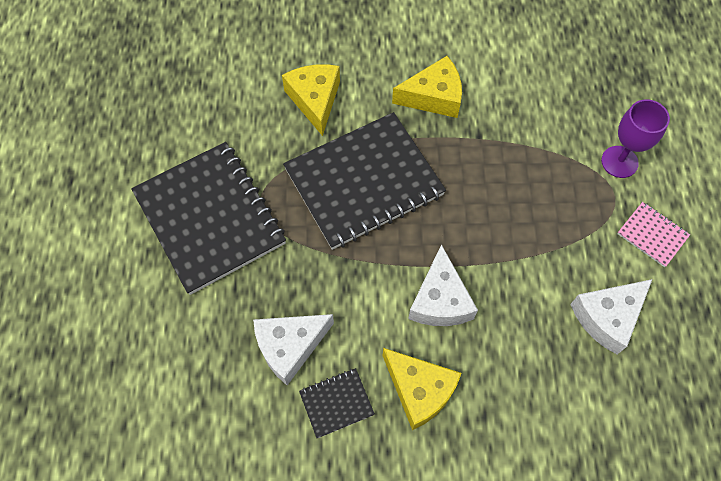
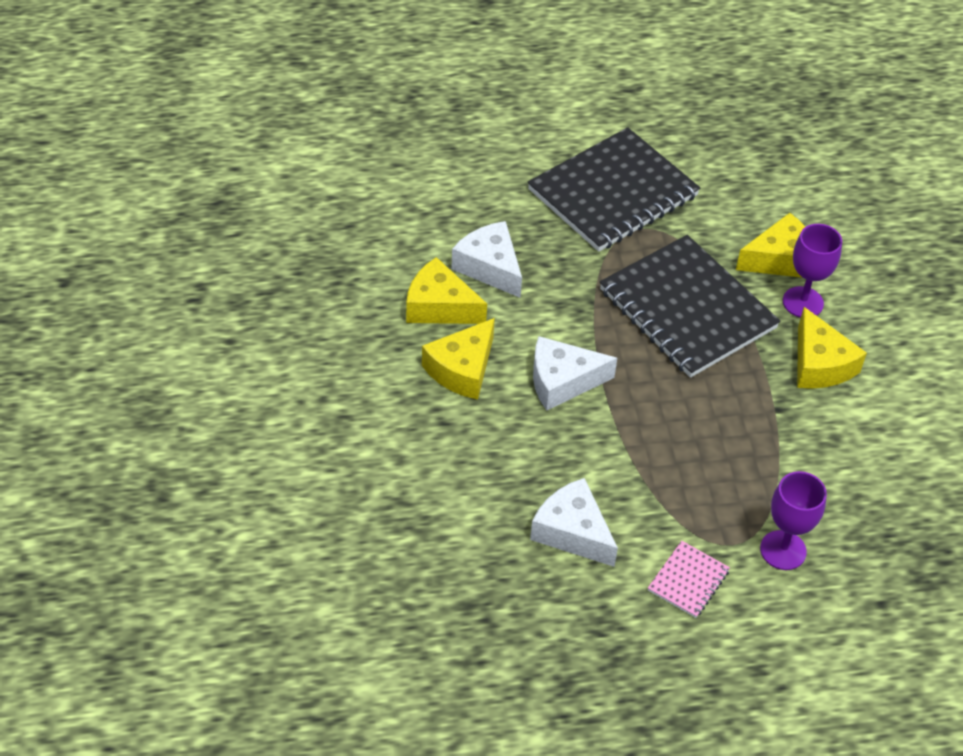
camera: 80 degrees right, 15 degrees down
(336, 403) = (439, 306): black notebook -> yellow cheese
(365, 94) = (803, 302): none -> purple goblet

